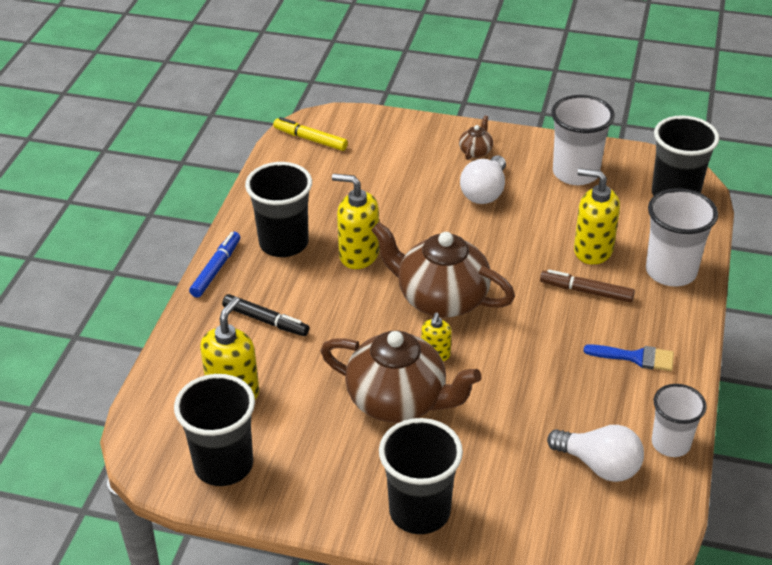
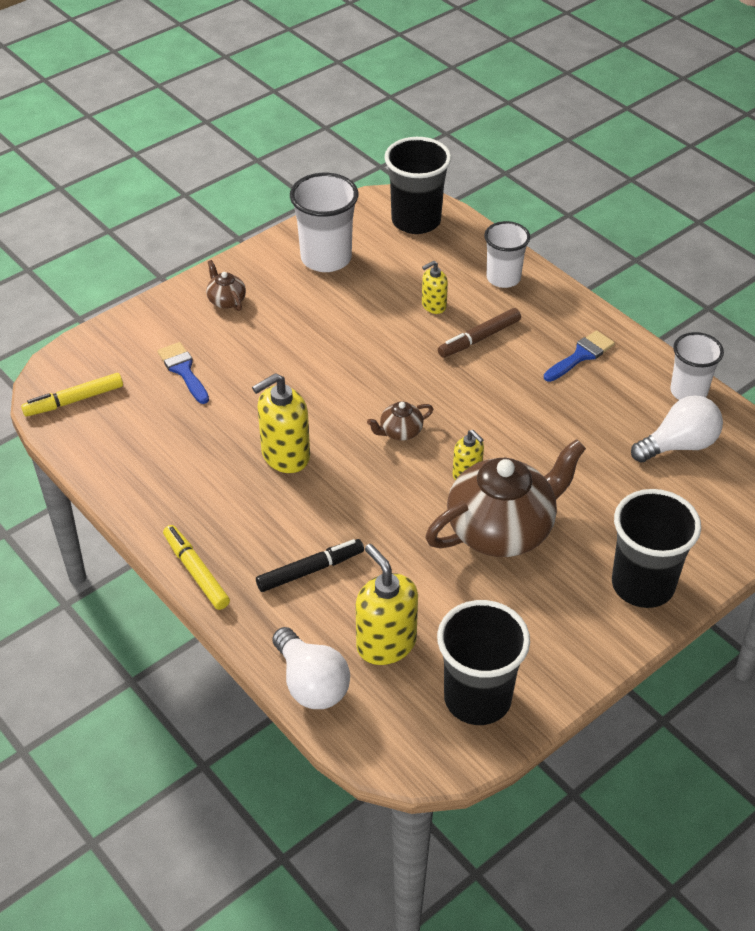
camera: 55 degrees left, 5 degrees up
(216, 269) = (196, 572): blue marker -> yellow marker
(283, 243) = (211, 501): black cup -> none
(387, 168) = (183, 370): none -> blue brush
(441, 298) = (400, 432): brown teapot -> brown teapot, size x0.43
(484, 192) = (289, 326): white light bulb -> white light bulb (311, 683)
(592, 250) = (433, 306): yellow soap dispenser -> yellow soap dispenser, size x0.56
(671, 271) = (503, 278): white cup -> white cup, size x0.67

